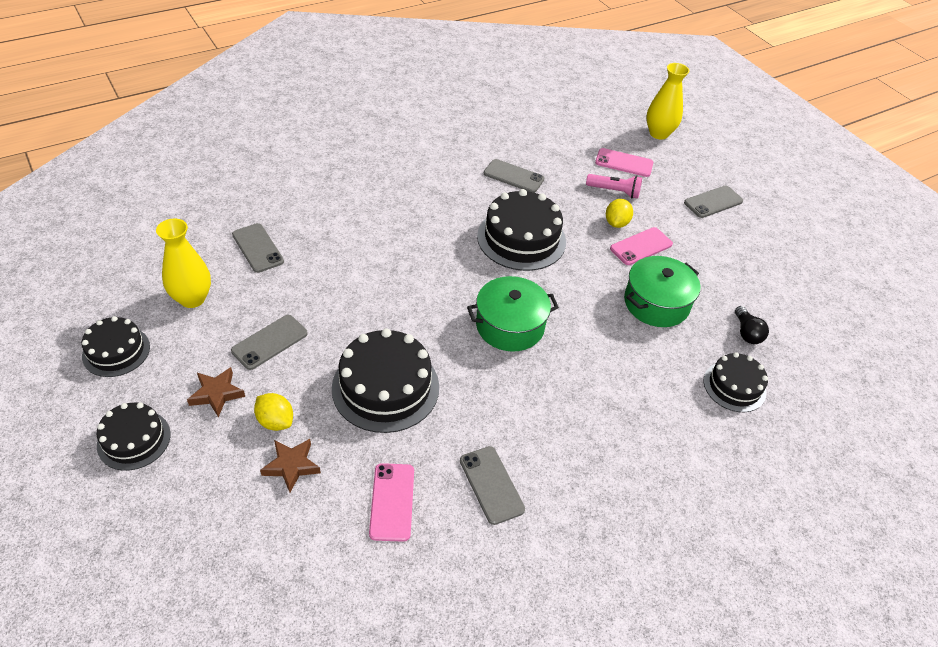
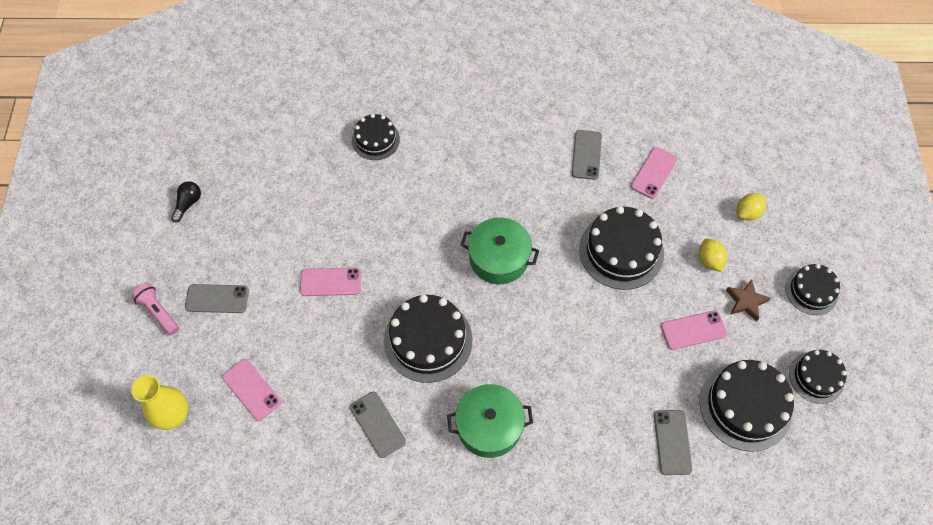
camera: 145 degrees left, 15 degrees up
(192, 298) = (745, 406): yellow vase -> black cake
(269, 342) = (693, 330): grey phone -> pink phone
(291, 466) = (709, 223): brown star -> none
(614, 191) = (296, 356): pink flashlight -> pink flashlight (158, 312)
(616, 223) = (329, 317): yellow lemon -> yellow lemon (748, 213)
(656, 303) = (369, 224): green pot -> green pot (489, 426)
(747, 333) = (325, 170): black light bulb -> black light bulb (188, 204)

